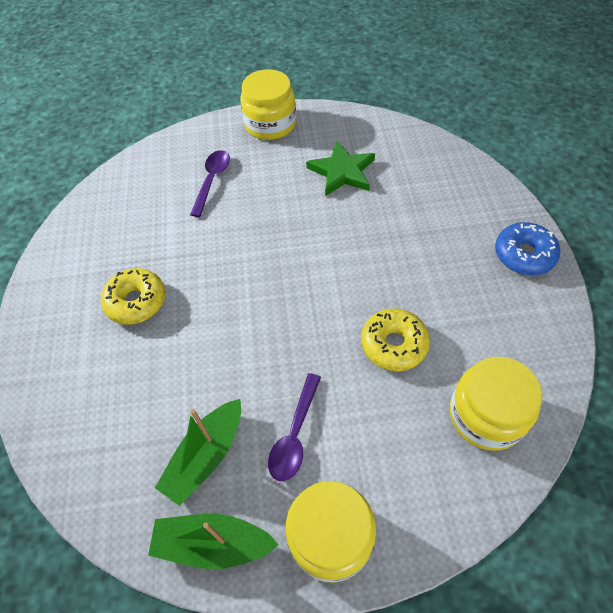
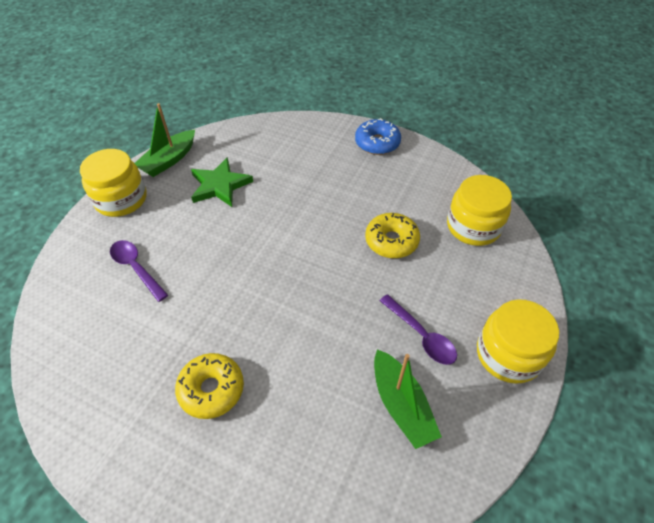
camera: 60 degrees left, 5 degrees down
(213, 544) = (475, 435): green boat -> green boat (168, 160)

